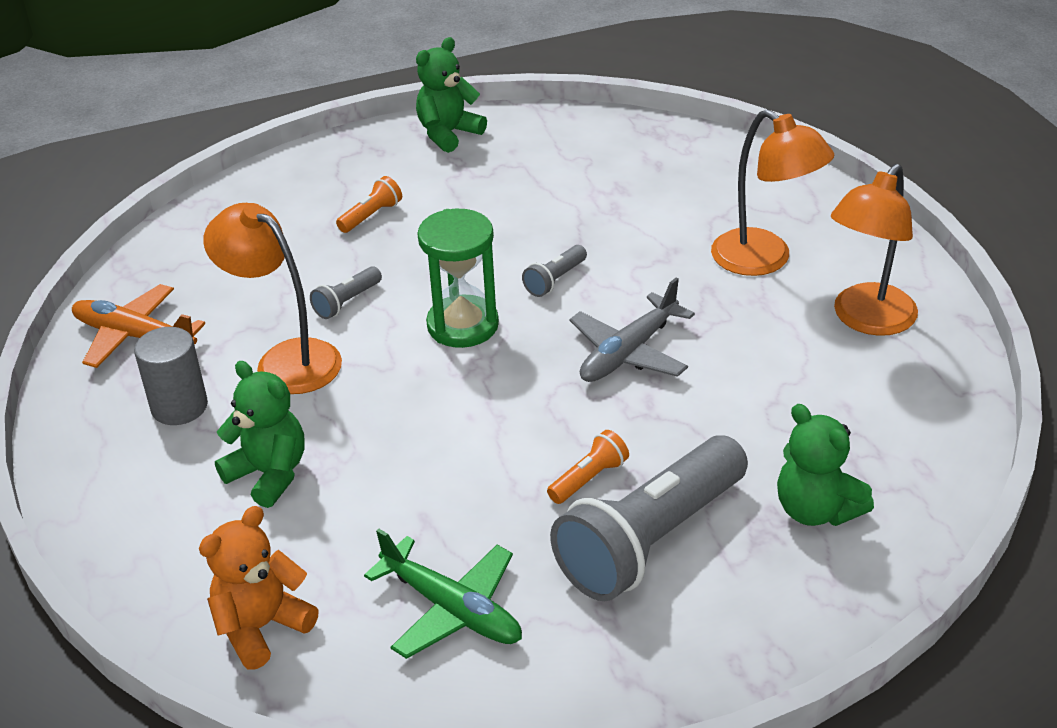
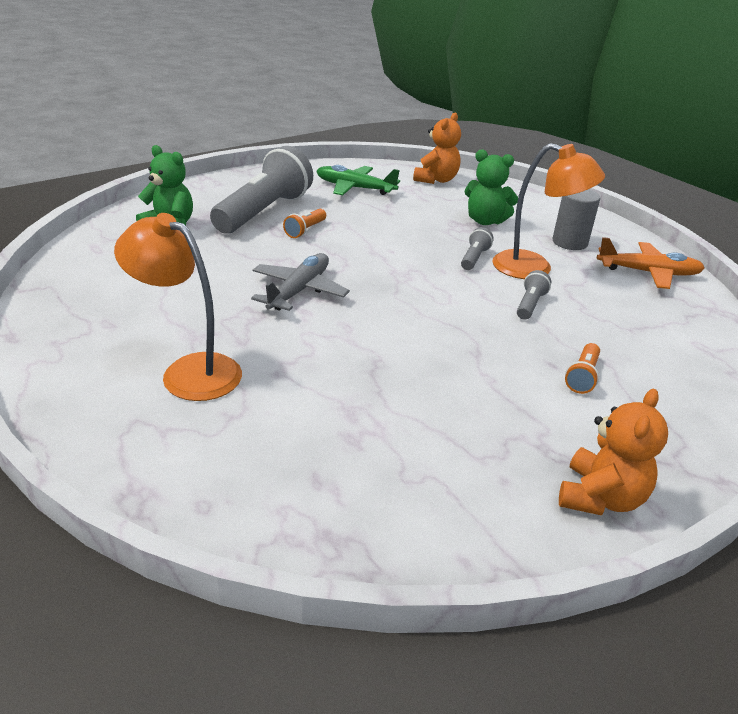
camera: 160 degrees right, 5 degrees down
(448, 134) = (600, 497): green teddy bear -> orange teddy bear
(462, 325) = (431, 297): green hourglass -> none
(555, 280) = (377, 335): grey flashlight -> grey flashlight (474, 258)
(866, 320) = (103, 328): orange lamp -> none

